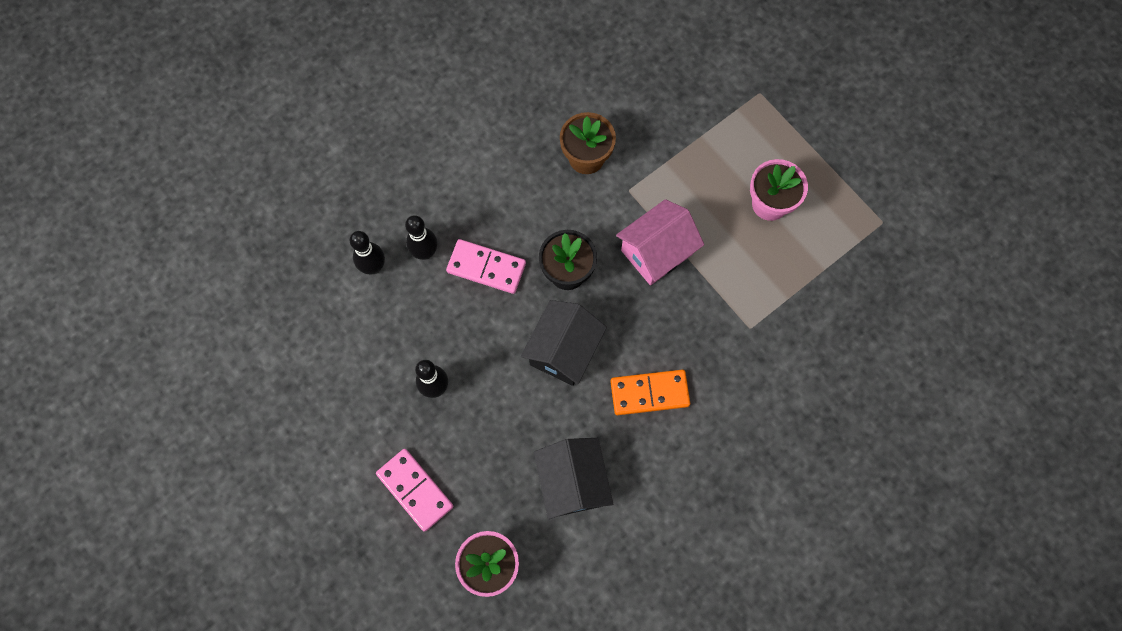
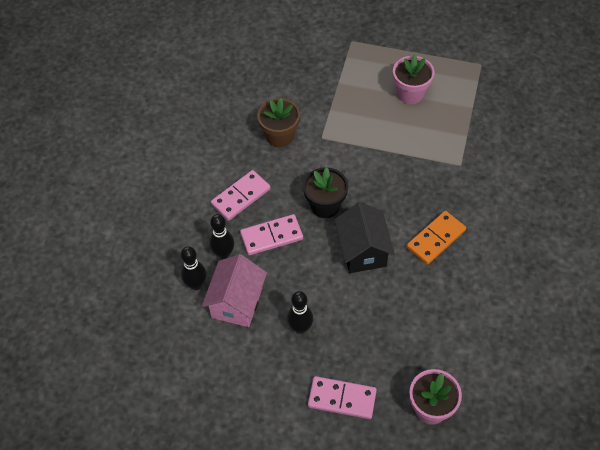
camera: 35 degrees left, 15 degrees down
(491, 200) = (241, 196): none -> pink domino
(572, 482) = (436, 321): black house -> none
(656, 252) = (369, 160): pink house -> pink house (237, 302)

